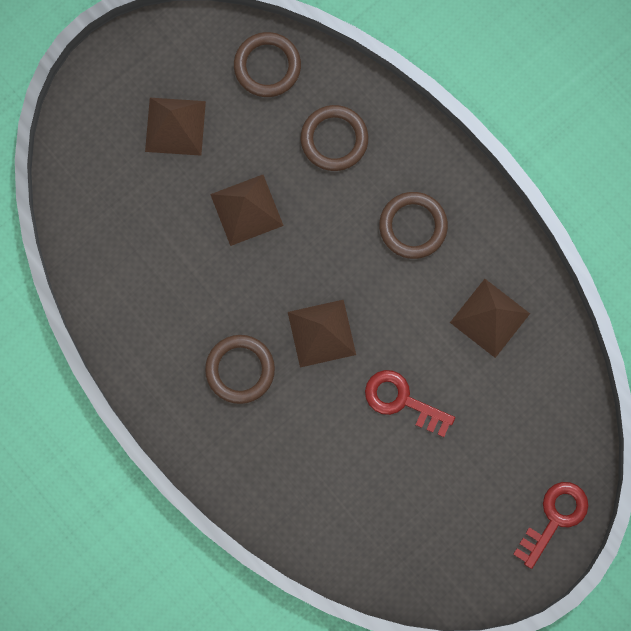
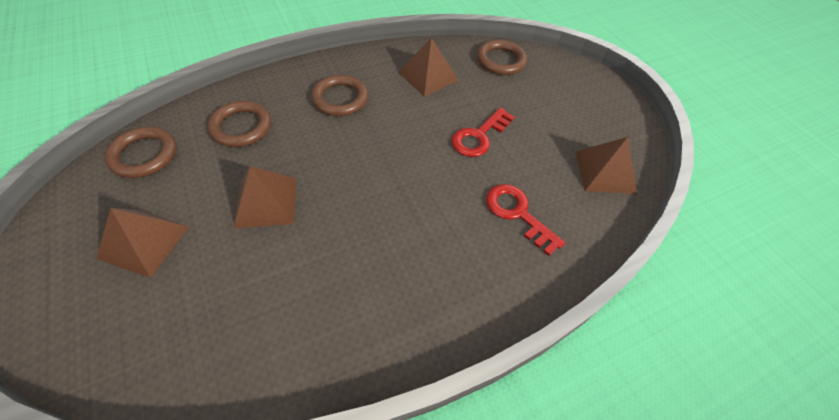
camera: 80 degrees left, 25 degrees down
(240, 370) = (420, 245): brown ring -> brown ring (500, 61)
(322, 333) = (405, 174): brown pyramid -> brown pyramid (605, 171)
(555, 518) = (581, 78): red key -> red key (517, 213)

